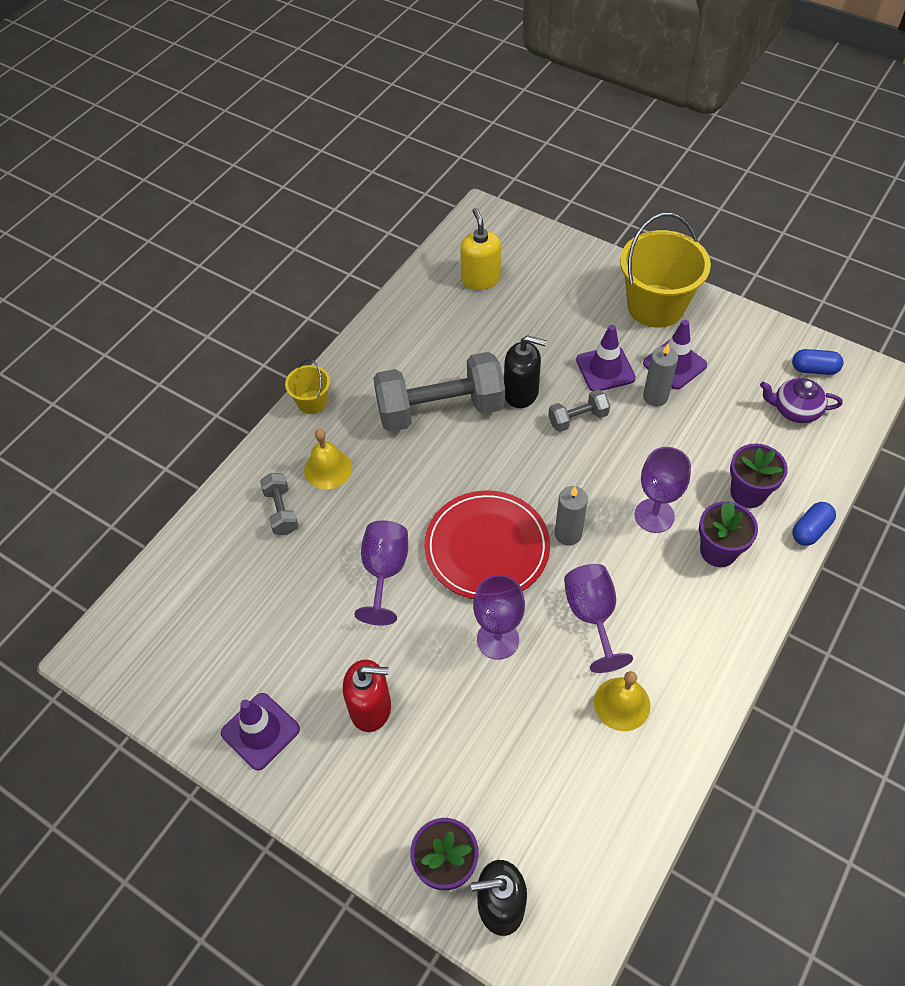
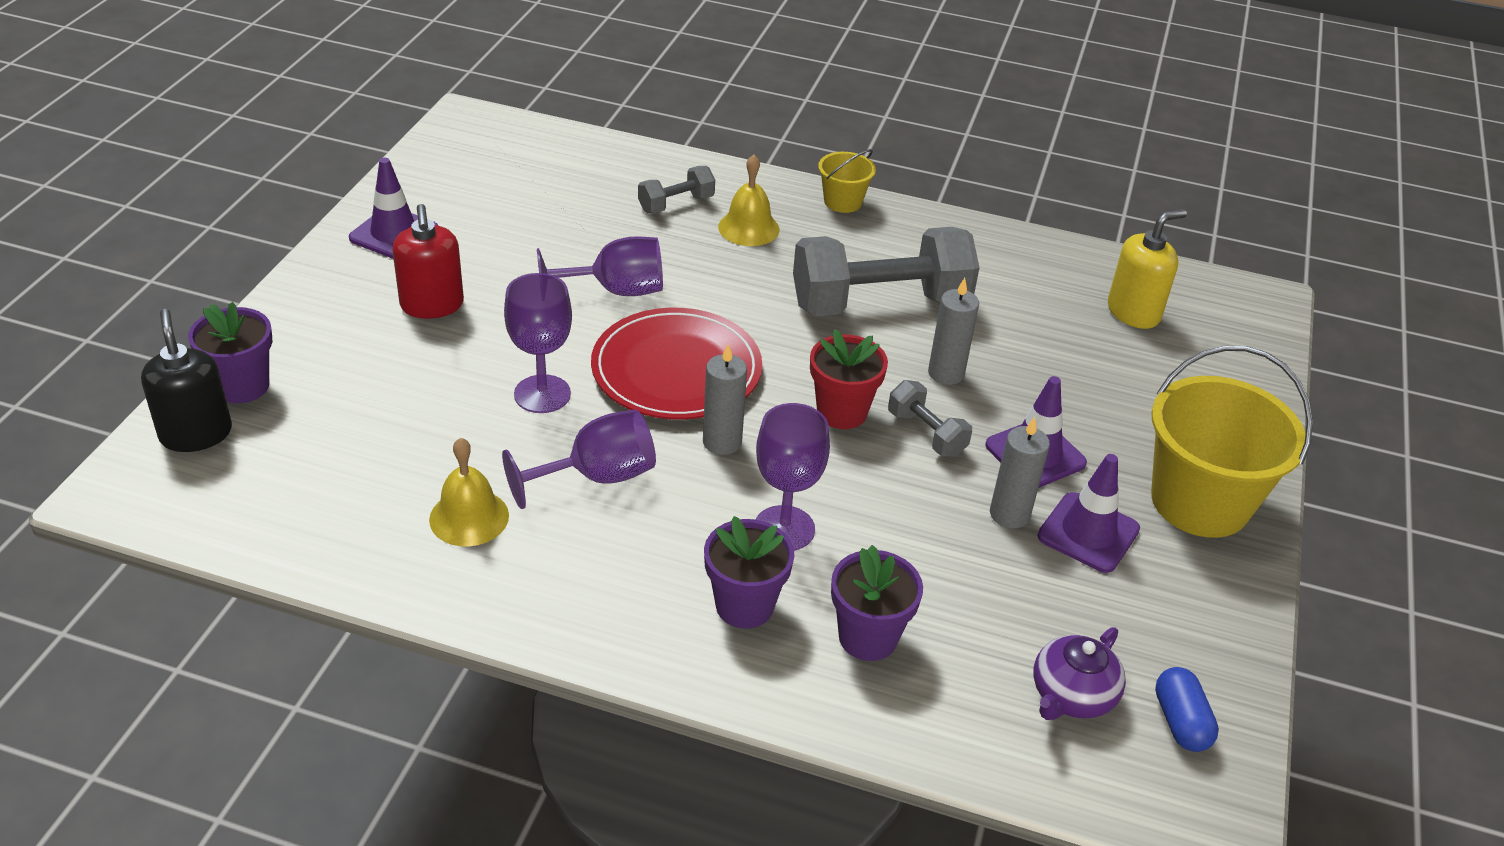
camera: 70 degrees right, 15 degrees down
(440, 410) = (880, 304): grey dumbbell -> grey dumbbell turned 75 degrees counterclockwise
(521, 393) = (946, 373): black soap dispenser -> grey candle
(549, 459) = (841, 412): none -> red flower pot
(795, 410) = (1071, 696): purple teapot -> purple teapot turned 135 degrees counterclockwise
(810, 530) = (823, 723): blue capsule -> none

